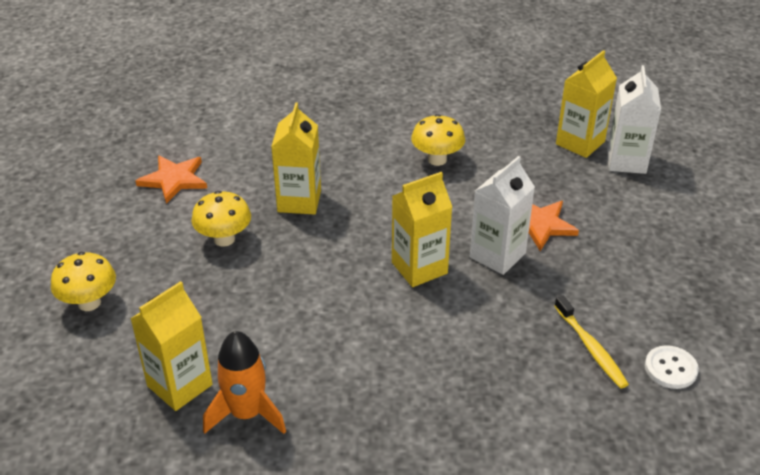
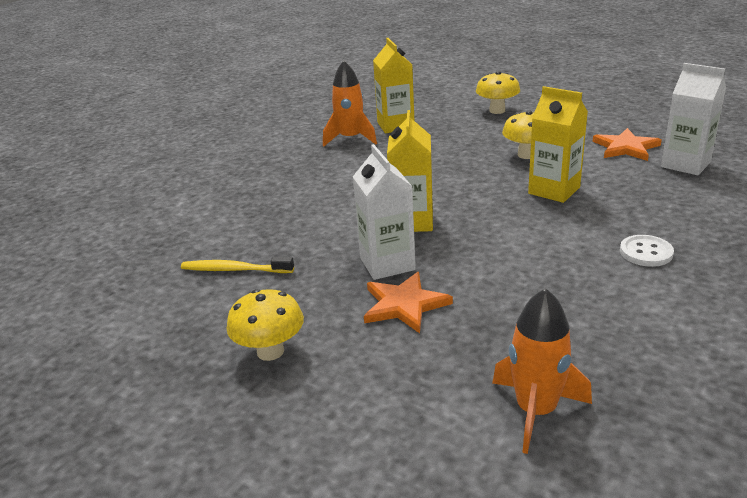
camera: 125 degrees right, 10 degrees down
(437, 159) = (573, 278): yellow mushroom -> yellow mushroom (270, 351)
(580, 143) = (536, 411): yellow carton -> orange rocket
(626, 161) = (460, 437): white carton -> white carton (685, 164)
(670, 368) = (163, 300): white button -> white button (646, 252)

